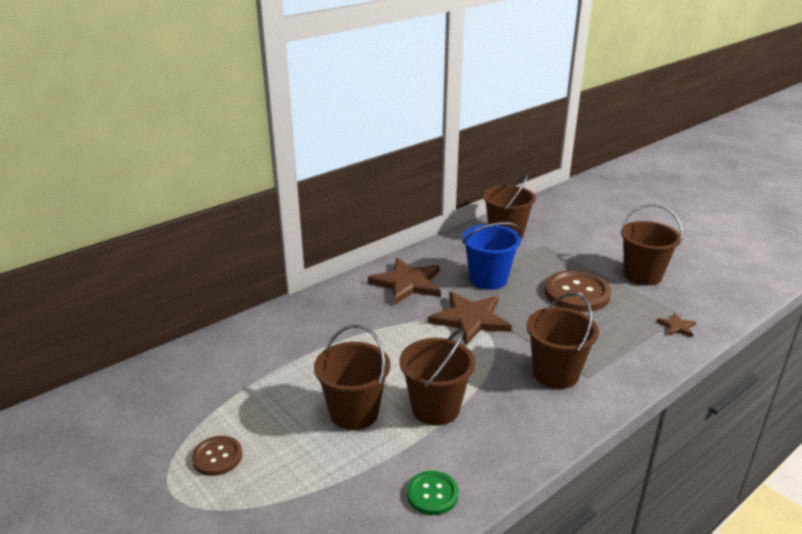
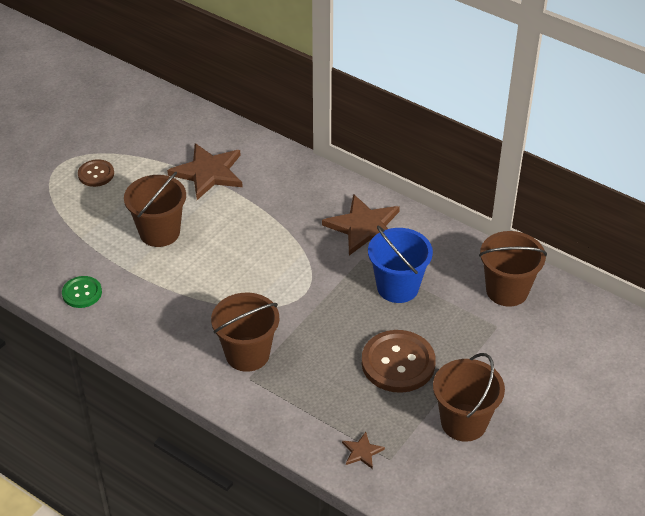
camera: 75 degrees right, 15 degrees up
(435, 408) = (177, 279): brown bucket -> none
(470, 319) = (315, 283): brown star -> brown star (208, 173)

